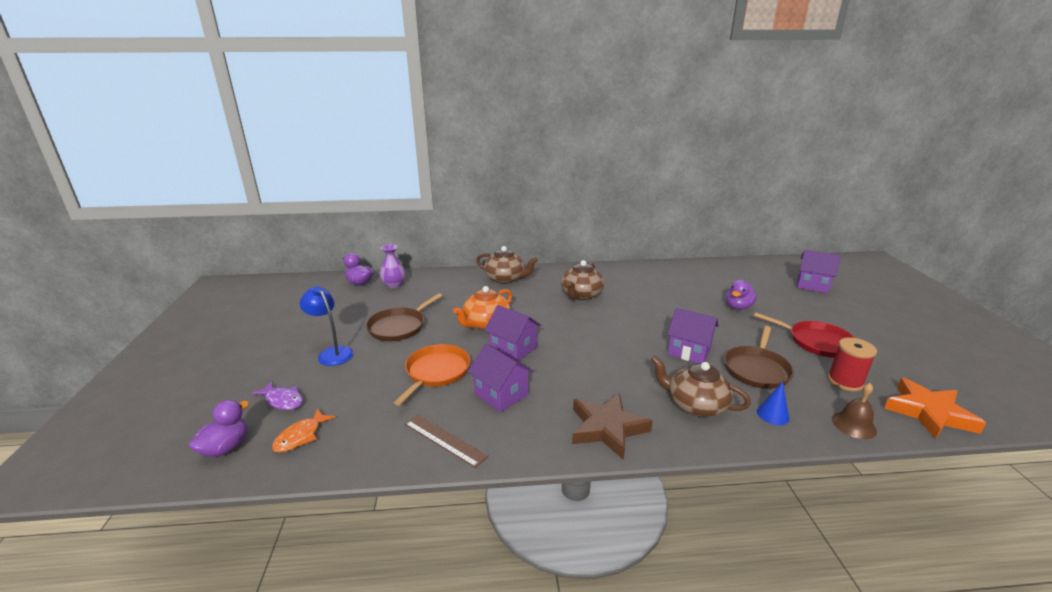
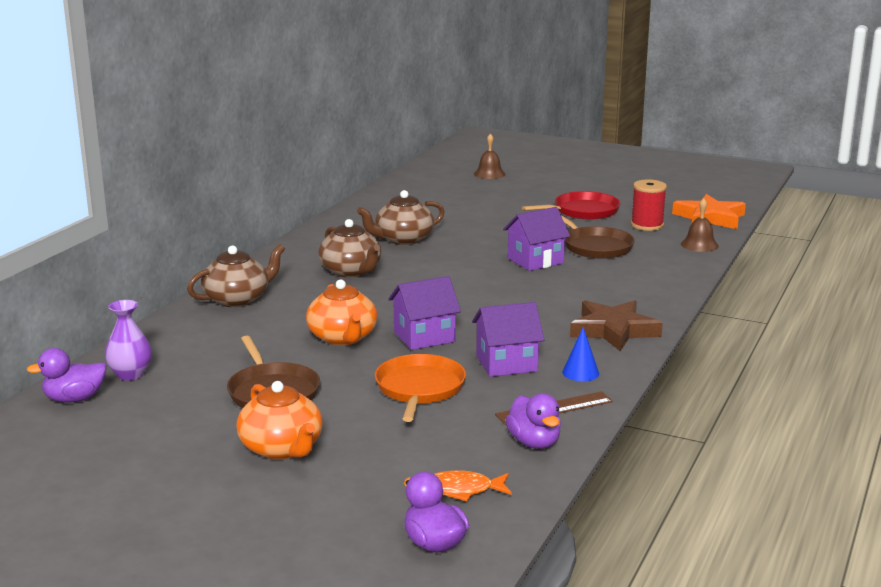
camera: 60 degrees left, 5 degrees down
(283, 400) = (366, 496): purple fish -> none
(301, 436) = (462, 490): orange fish -> orange fish turned 120 degrees clockwise
(332, 353) = (282, 448): blue lamp -> orange teapot
(436, 372) = (419, 389): orange pan -> orange pan turned 45 degrees clockwise
(695, 405) = (618, 286): brown teapot -> brown teapot (403, 239)
(738, 307) = (485, 215): purple duck -> purple duck (534, 443)
(773, 415) = (661, 265): blue cone -> blue cone (580, 373)
(812, 285) = (489, 174): purple house -> brown bell

